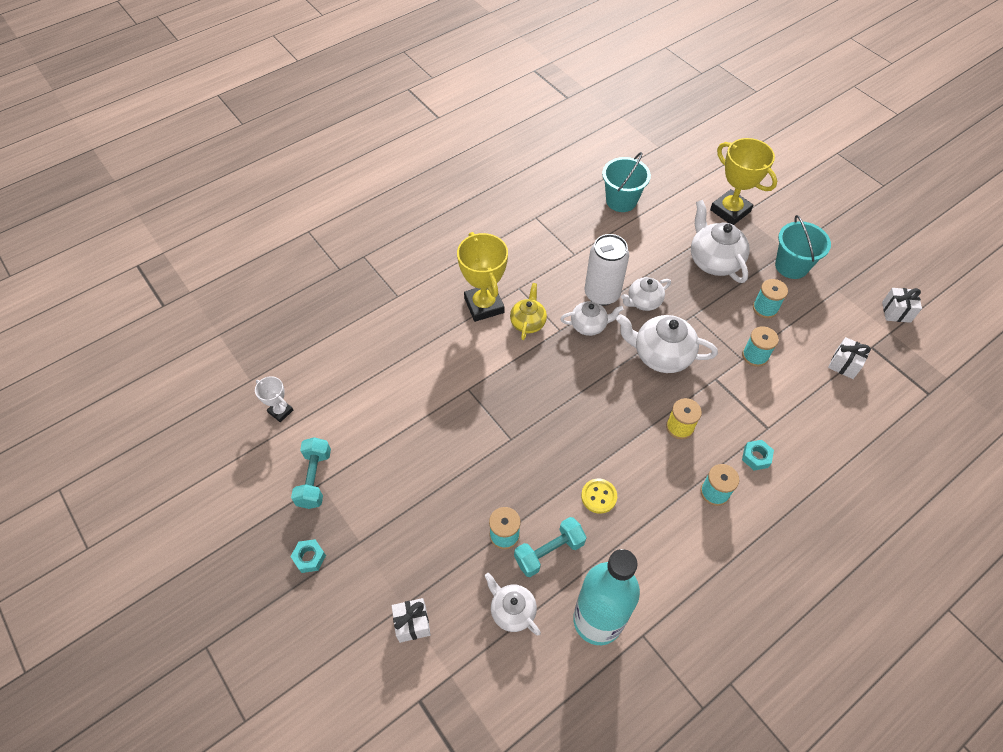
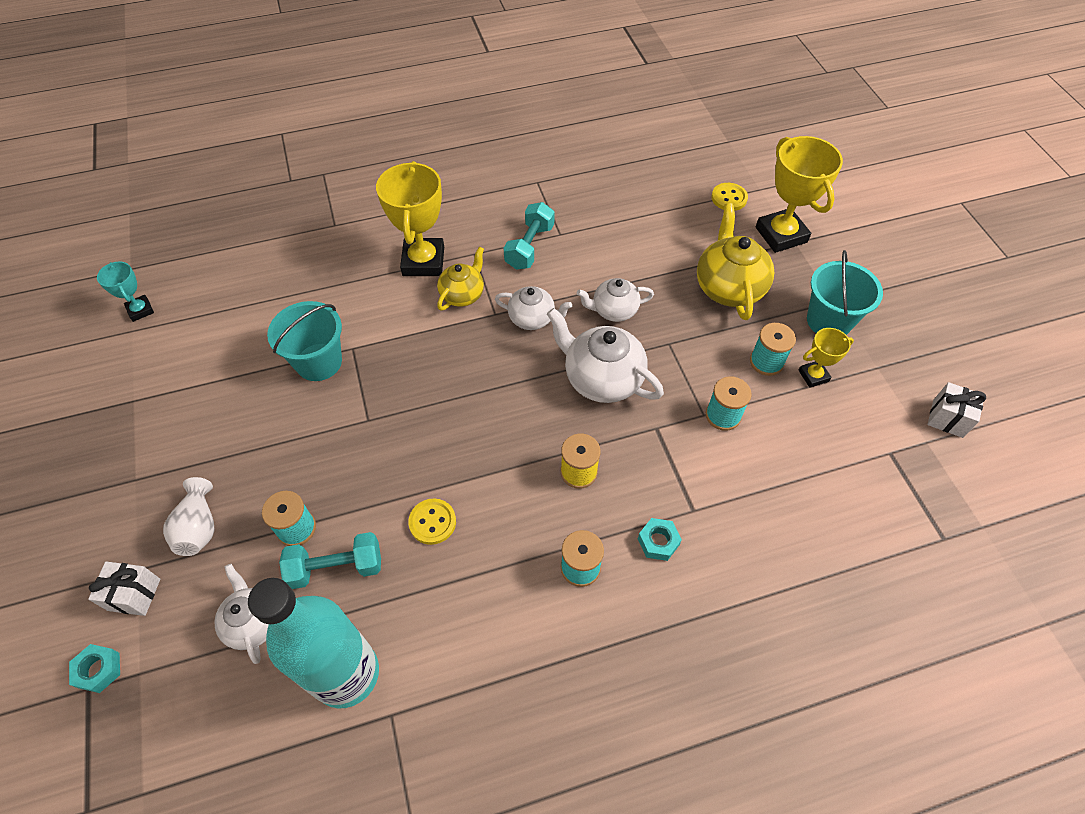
camera: 20 degrees right, 0 degrees up
(280, 411) = (140, 310): white trophy -> turquoise trophy
(309, 557) = (72, 478): turquoise nut -> turquoise nut (99, 670)
(314, 479) = (130, 393): turquoise dumbbell -> turquoise dumbbell (529, 247)
(431, 559) = (199, 527): none -> white vase
(602, 294) = (568, 287): white can -> none
(621, 201) = (649, 189): turquoise bucket -> turquoise bucket (319, 362)
(681, 192) = (729, 198): none -> yellow button
(713, 261) = (728, 287): white teapot -> yellow teapot
(800, 309) = (813, 376): none -> yellow trophy
(844, 364) = (839, 463): white gift -> none

